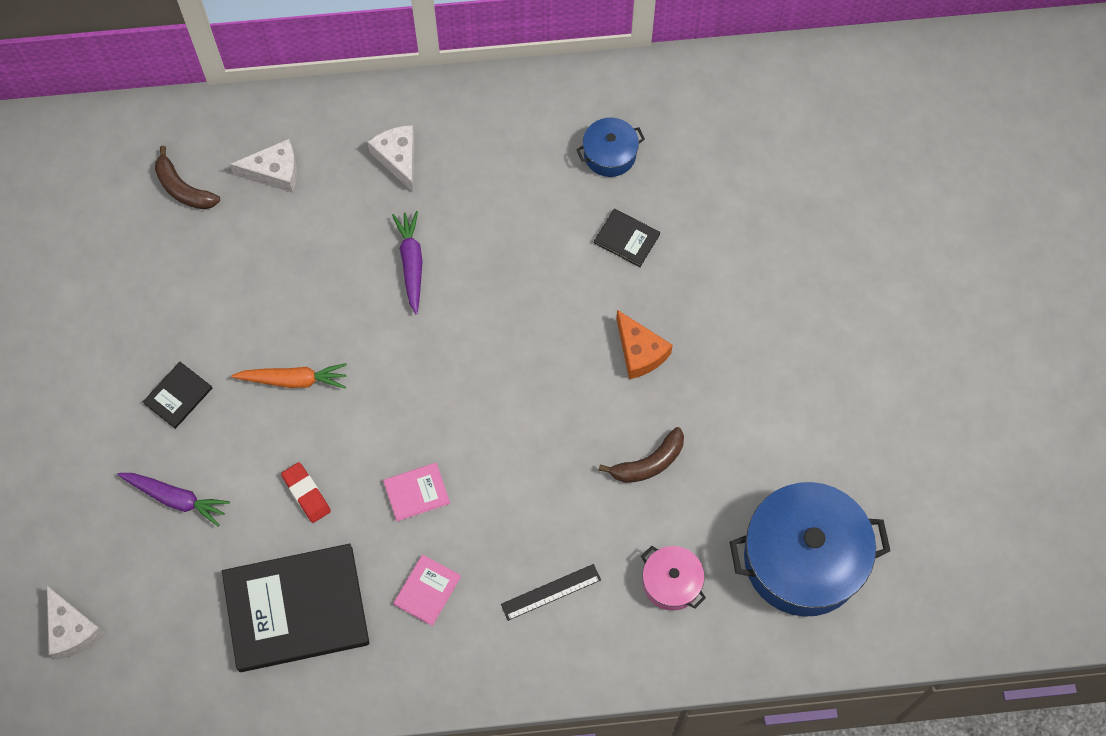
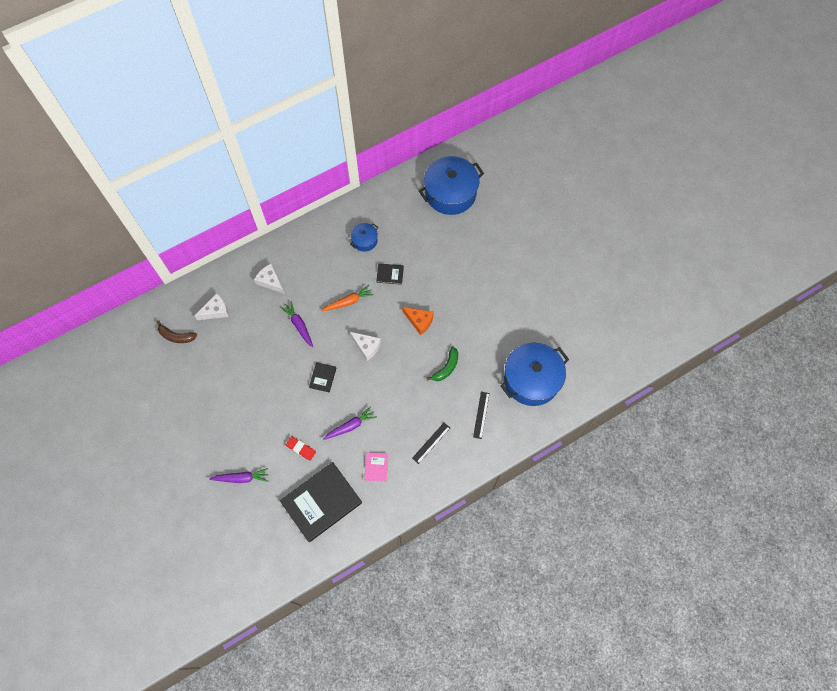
camera: 25 degrees left, 0 degrees up
(72, 629) = (221, 559): white cheese -> white cheese (367, 347)
(178, 396) = (220, 431): black book -> black book (322, 377)
(294, 380) = (270, 400): orange carrot -> orange carrot (348, 301)
(416, 492) = (350, 426): pink book -> purple carrot
(648, 463) = (446, 367): brown banana -> green banana
(671, 582) = (481, 415): pink pot -> black ruler
(819, 130) = (450, 193): none -> blue pot

